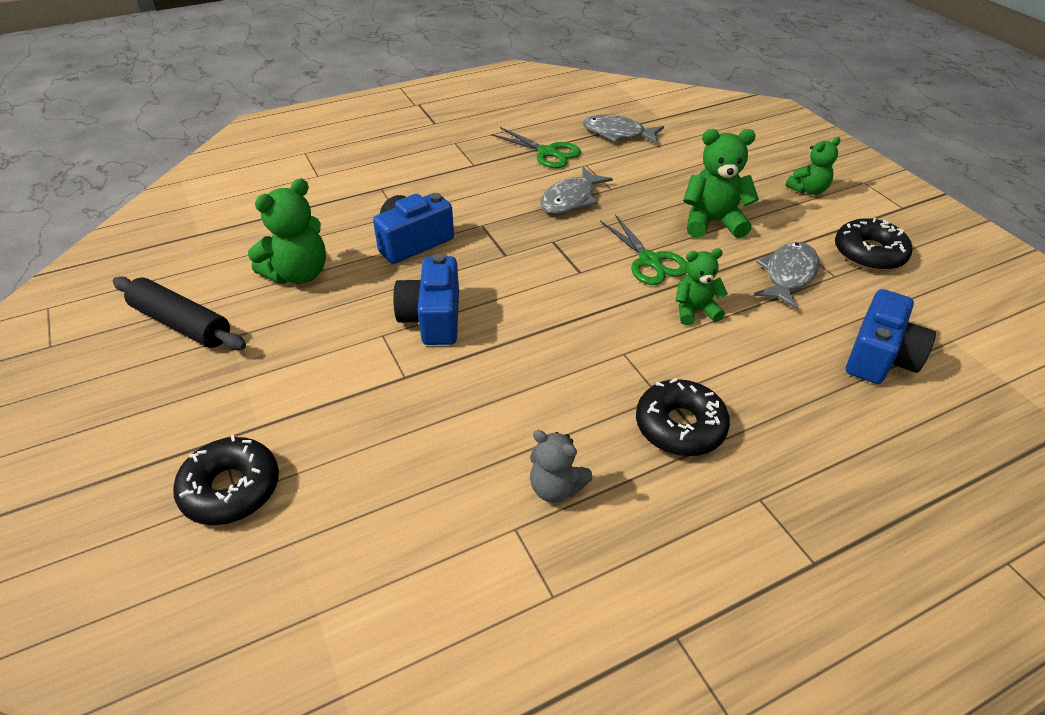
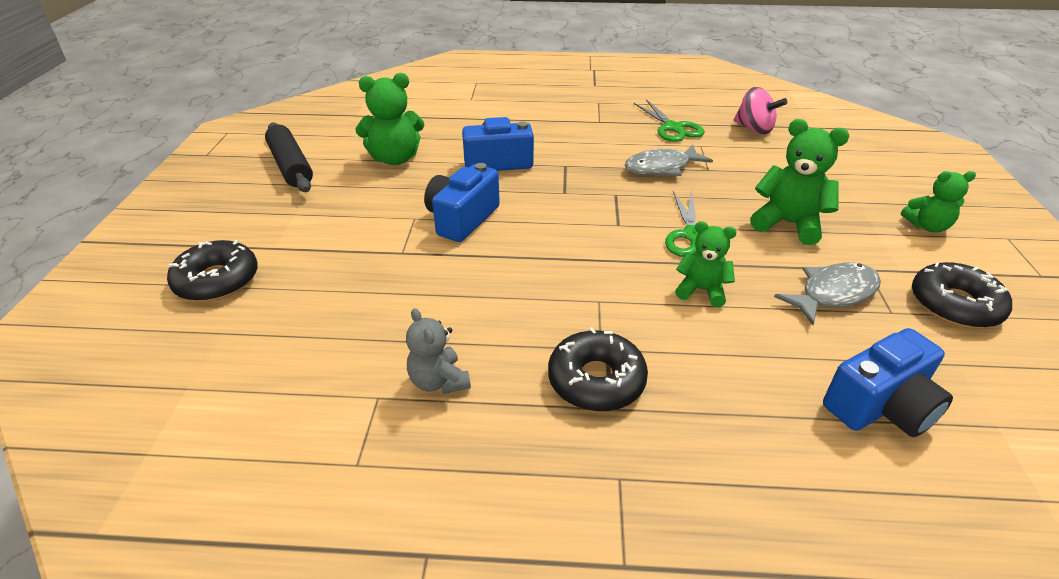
camera: 30 degrees right, 5 degrees down
(617, 133) = (754, 129): grey fish -> pink spinning top

